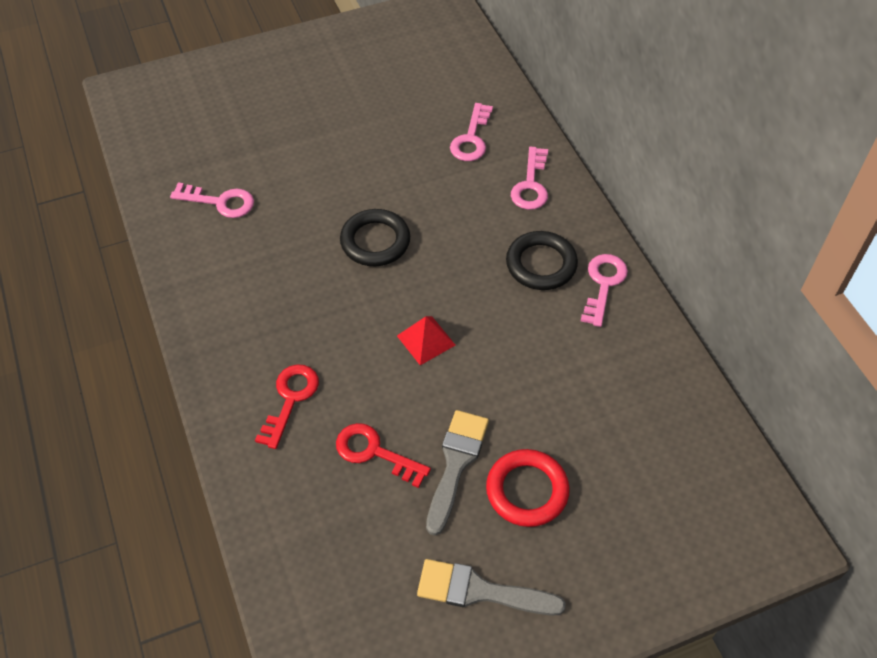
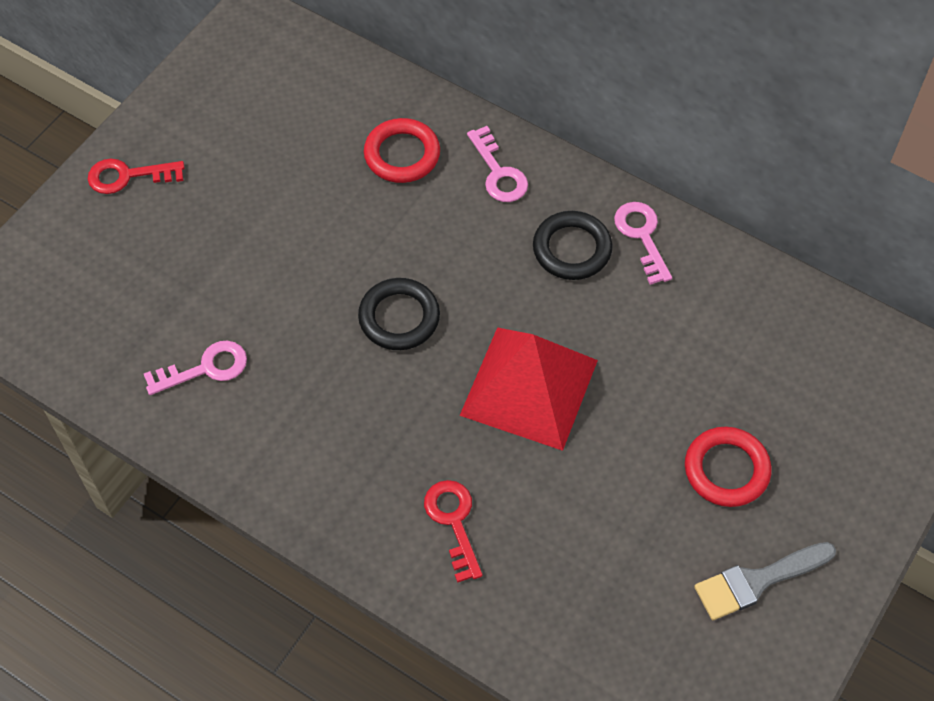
camera: 35 degrees left, 5 degrees up
(374, 452) = (571, 521): red key -> red key (128, 176)
(426, 340) = (529, 387): red pyramid -> red pyramid, size x2.27
(456, 464) = (649, 485): grey brush -> none
(471, 138) = (402, 154): pink key -> red ring

